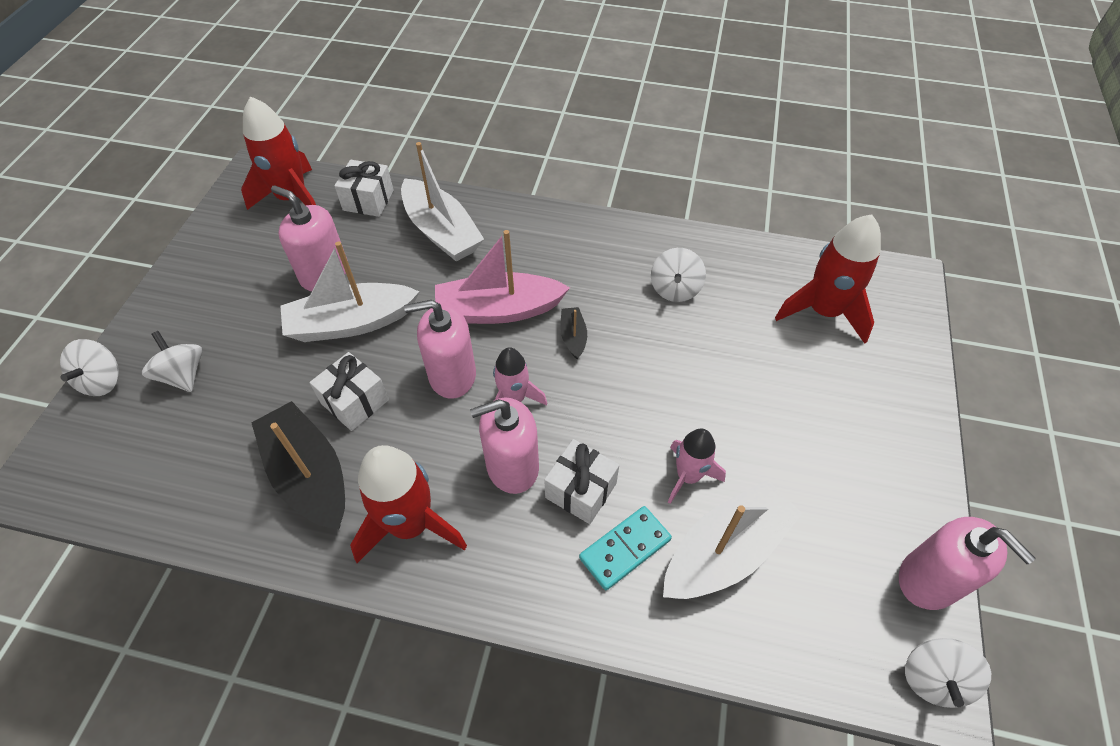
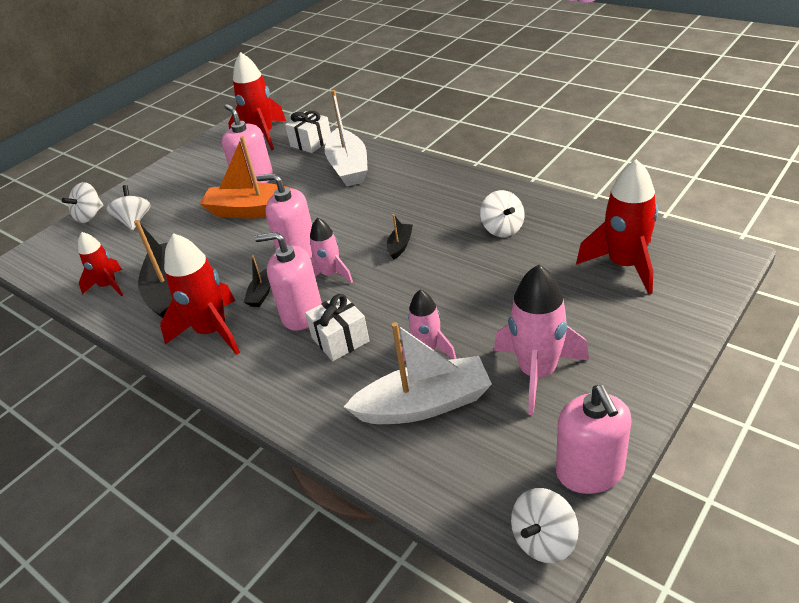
camera: 30 degrees right, 15 degrees down
(211, 492) = (108, 286): none -> red rocket
(352, 323) = (252, 211): white boat -> orange boat
(355, 401) = (224, 255): white gift -> none
(442, 449) = (261, 293): none -> black boat
(499, 310) = (357, 220): pink boat -> none
(625, 549) = (348, 383): turquoise domino -> none
(675, 289) = (502, 229): white spinning top -> white spinning top turned 60 degrees counterclockwise
(815, 473) = (537, 373): none -> pink rocket

